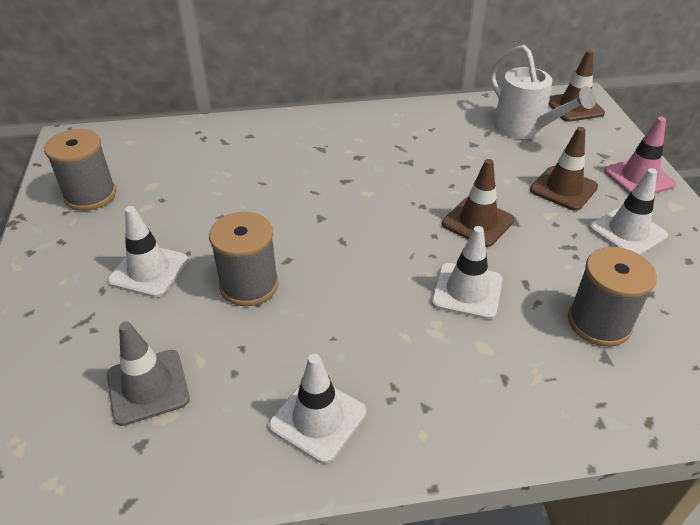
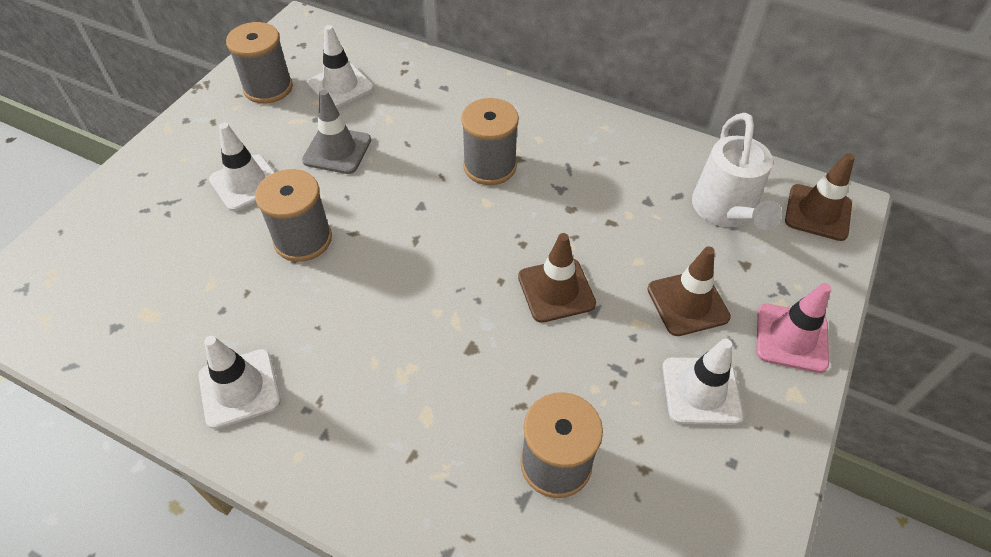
camera: 35 degrees right, 10 degrees up
(148, 387) = (158, 284): grey traffic cone -> grey traffic cone (337, 150)
(343, 170) = (490, 166): none -> grey spool
(467, 291) = (469, 354): white traffic cone -> white traffic cone (340, 86)

